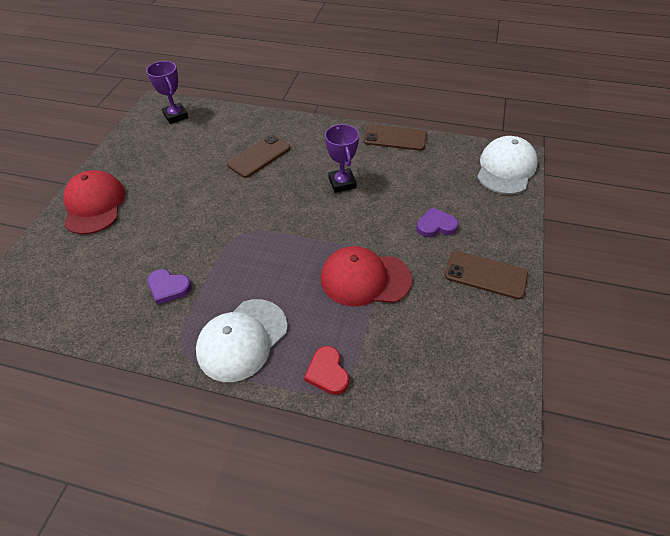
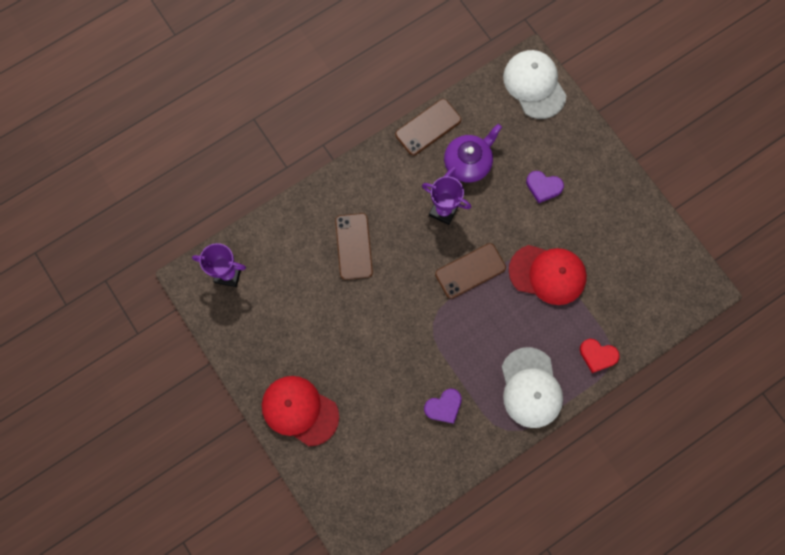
camera: 50 degrees left, 25 degrees up
(365, 279) = (547, 274): red cap -> red cap turned 120 degrees counterclockwise
(397, 172) = (468, 162): none -> purple teapot
(436, 225) = (543, 187): purple heart -> purple heart turned 105 degrees counterclockwise
(485, 275) = (610, 198): brown phone -> brown phone (470, 271)

